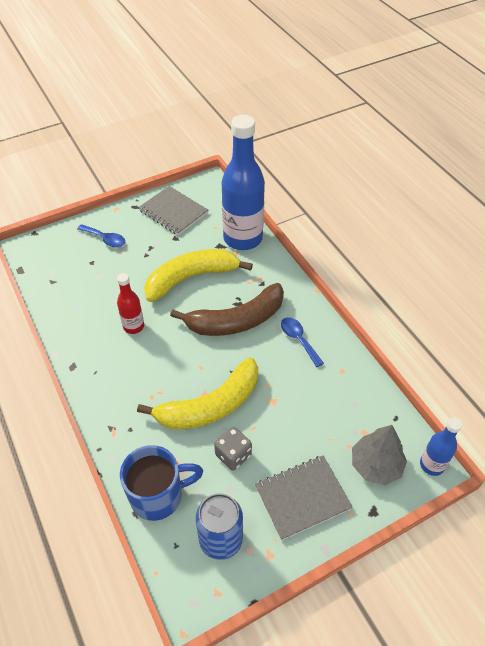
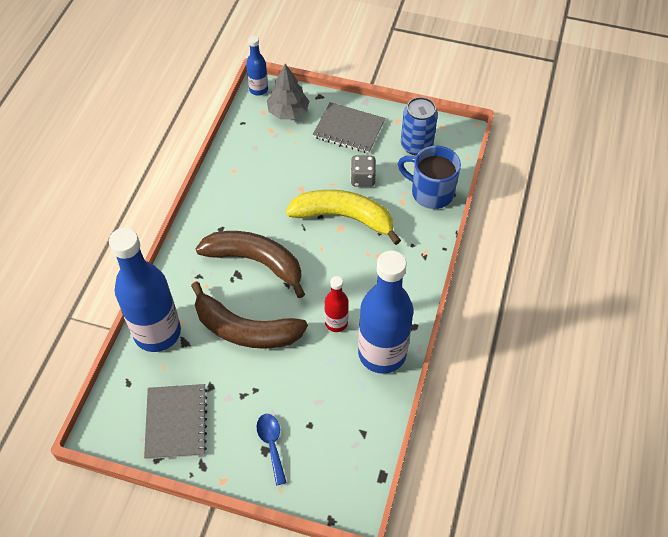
camera: 135 degrees left, 5 degrees up
(81, 332) = (382, 353): none -> blue bottle
(191, 278) = (245, 330): yellow banana -> brown banana
(298, 340) = (232, 212): blue spoon -> none

